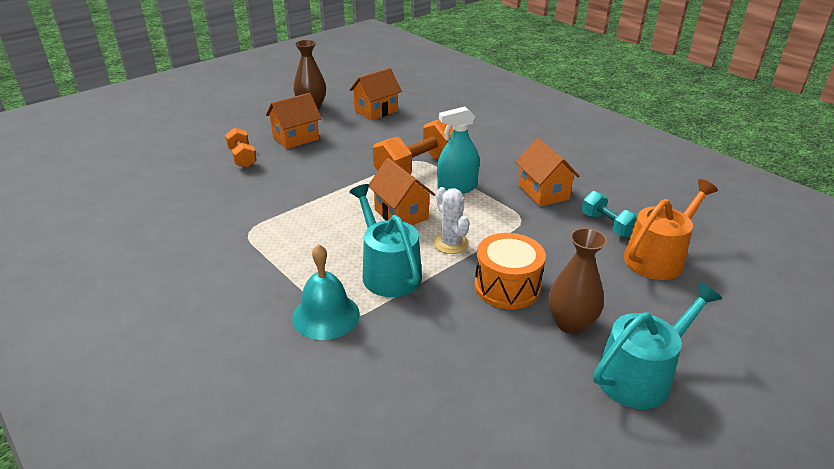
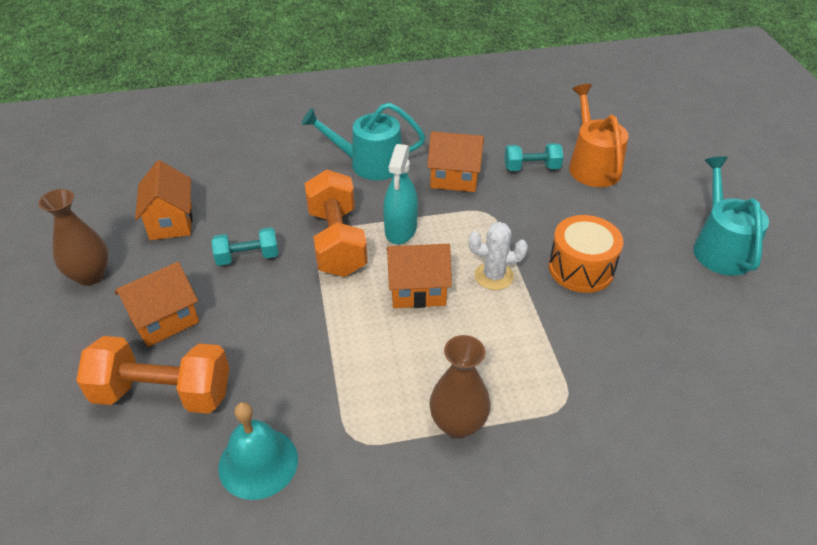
camera: 60 degrees left, 10 degrees up
(242, 158) = (163, 393): orange dumbbell -> orange dumbbell, size x1.79
(296, 138) = (165, 320): orange house -> orange house turned 60 degrees clockwise
(326, 315) = (555, 416): turquoise bell -> turquoise bell (258, 463)
(371, 143) = (247, 257): none -> turquoise dumbbell
(388, 272) = (512, 341): turquoise watering can -> turquoise watering can (369, 163)
(571, 323) = (647, 254): brown vase -> brown vase (458, 424)

